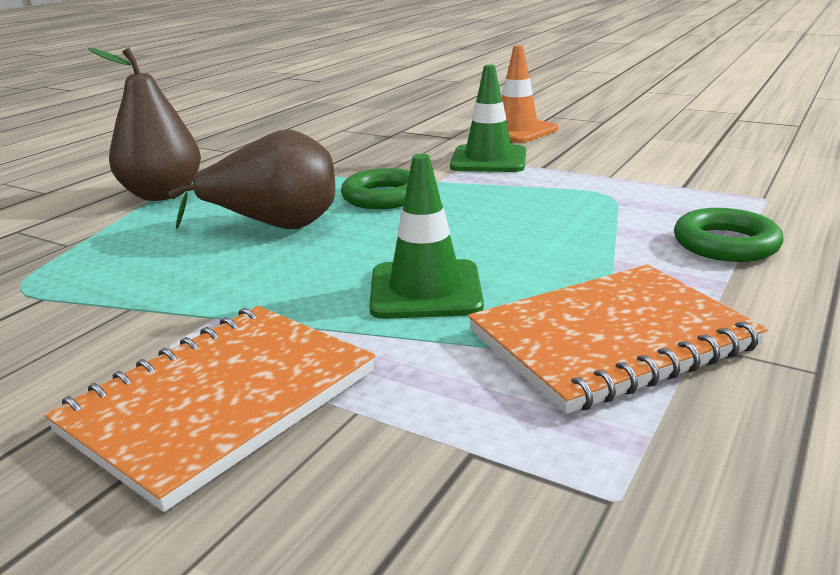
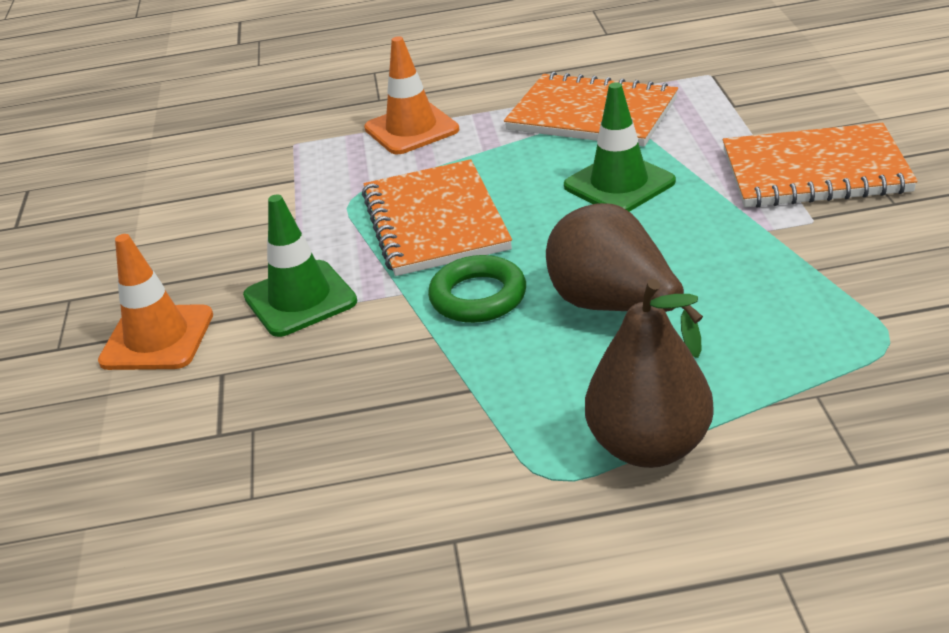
camera: 125 degrees left, 10 degrees up
(511, 210) = (435, 222): none -> orange notebook
(725, 244) = (411, 129): green ring -> orange traffic cone

